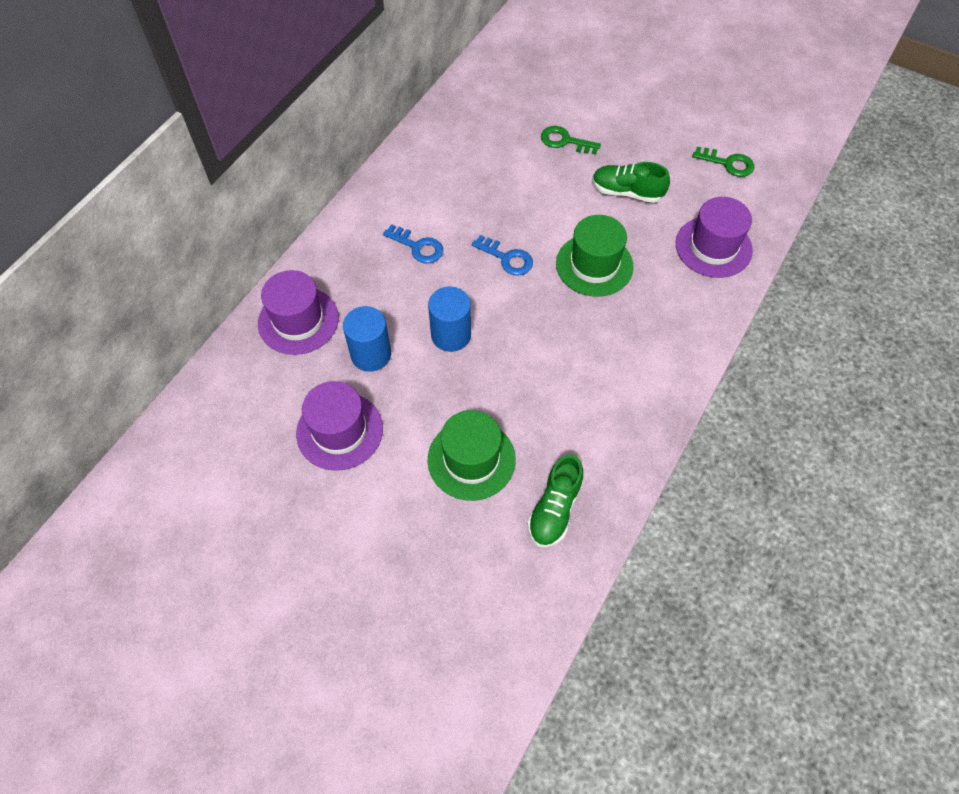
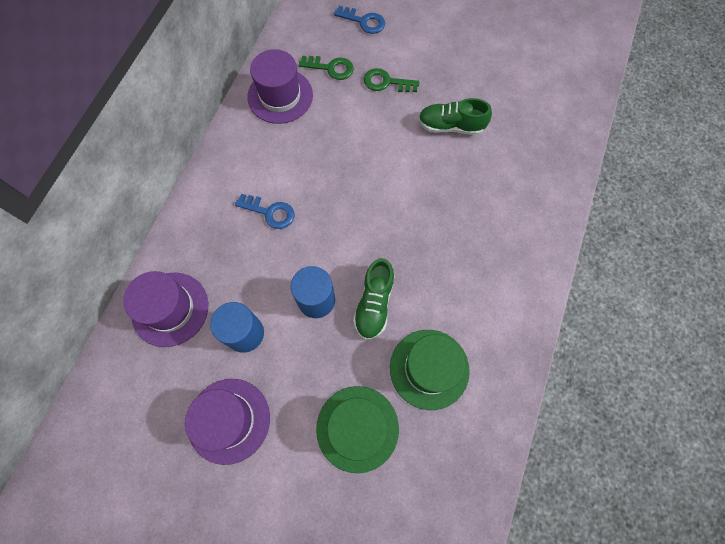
camera: 10 degrees left, 10 degrees up
(507, 258) = (354, 211): blue key -> blue key (364, 21)
(554, 509) = (443, 466): green shoe -> green shoe (374, 304)
(594, 265) = (434, 205): green hat -> green hat (429, 369)
(713, 247) = (537, 170): purple hat -> purple hat (280, 96)
(728, 163) = (535, 84): green key -> green key (331, 68)

